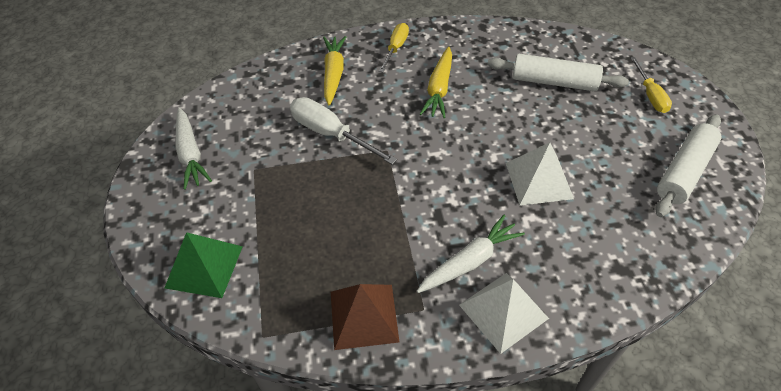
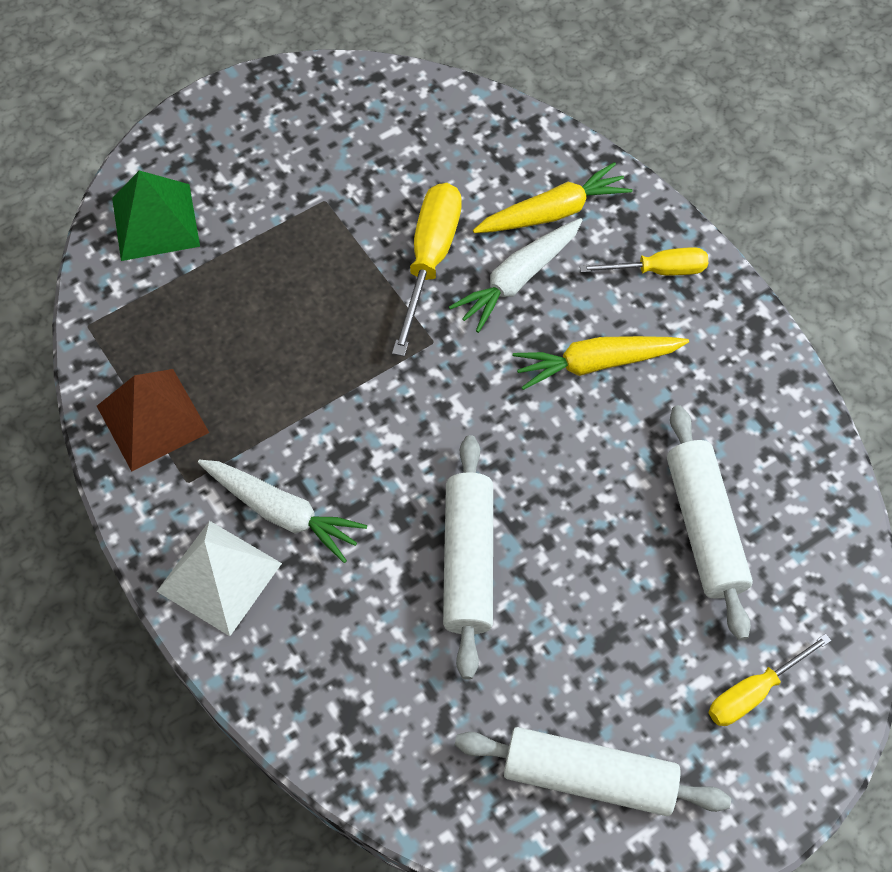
camera: 65 degrees right, 10 degrees up
(190, 153) = (318, 119): white carrot -> white carrot (518, 279)
(331, 134) = (430, 260): white screwdriver -> yellow screwdriver
(539, 180) = (468, 561): white pyramid -> white rolling pin

